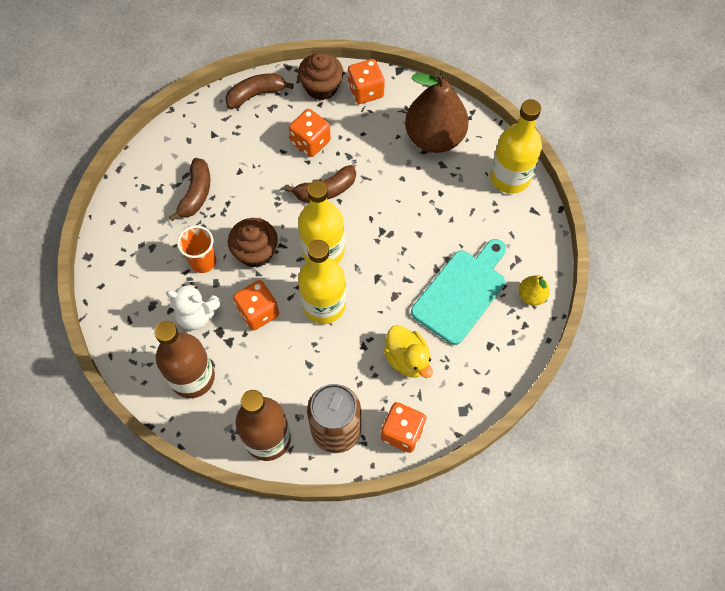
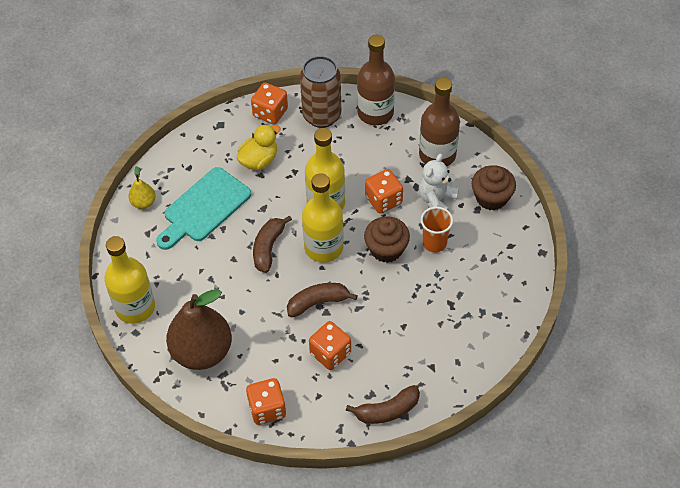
camera: 175 degrees left, 10 degrees down
(196, 194) = (445, 305): brown banana -> brown banana (268, 248)
(197, 315) = (436, 200): white teddy bear -> white teddy bear turned 75 degrees counterclockwise
(321, 87) = (315, 416): brown cupcake -> brown cupcake (491, 198)
(407, 359) = (259, 160): yellow duck -> yellow duck turned 75 degrees clockwise

